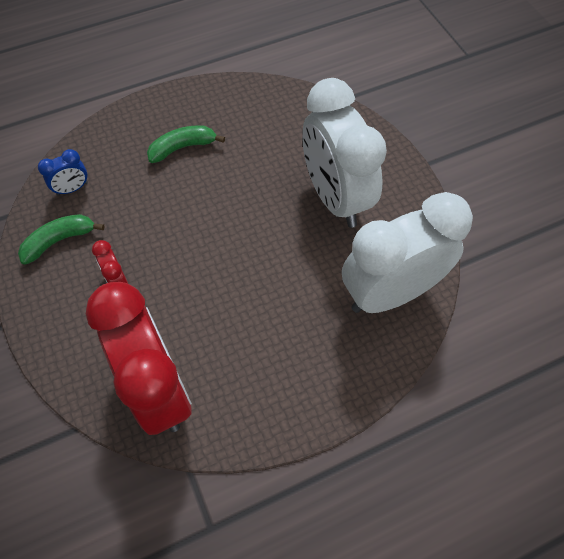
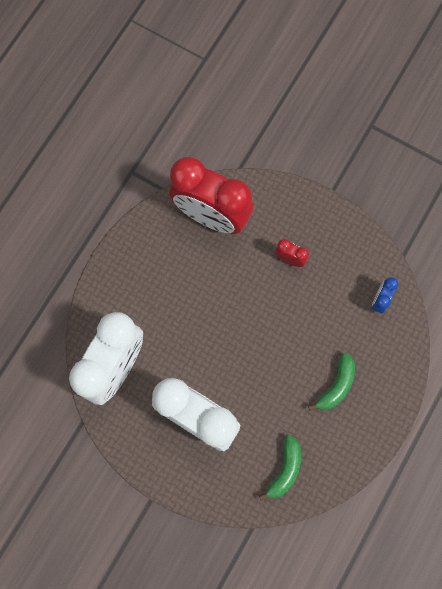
camera: 145 degrees right, 15 degrees up
(59, 241) = (351, 259): green banana -> green banana (285, 469)

